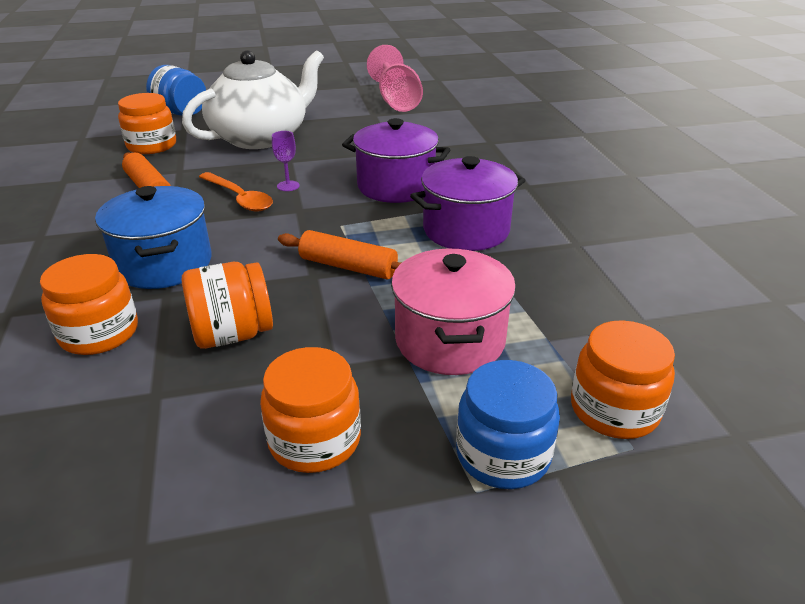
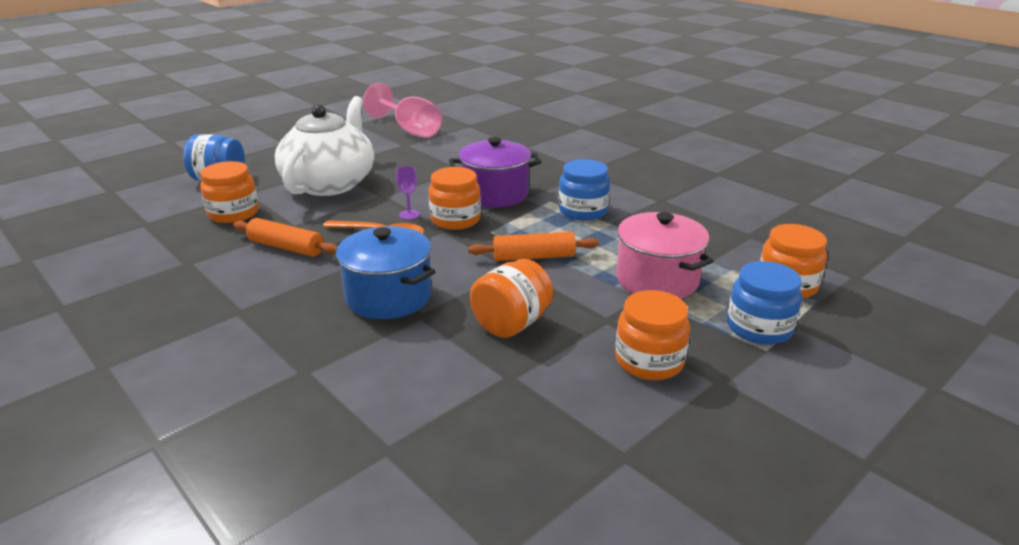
camera: 30 degrees left, 5 degrees down
(99, 333) = (407, 357): orange jar -> orange jar (455, 219)
(466, 230) = (583, 211): purple pot -> blue jar

